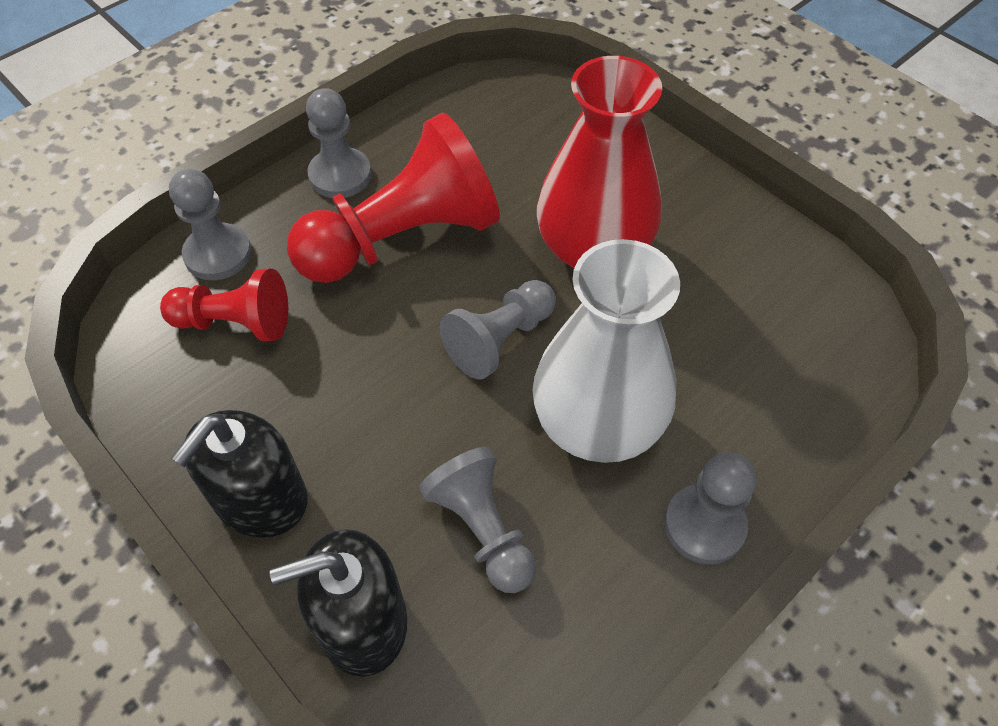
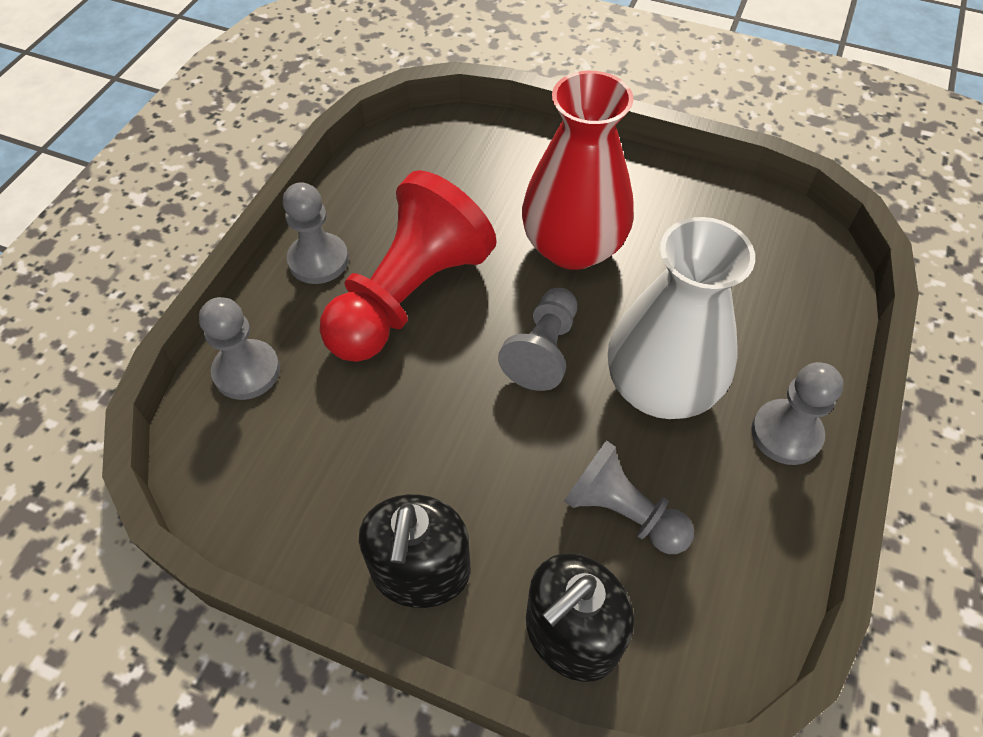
camera: 25 degrees left, 0 degrees up
(235, 323) = (302, 426): red pawn -> none

